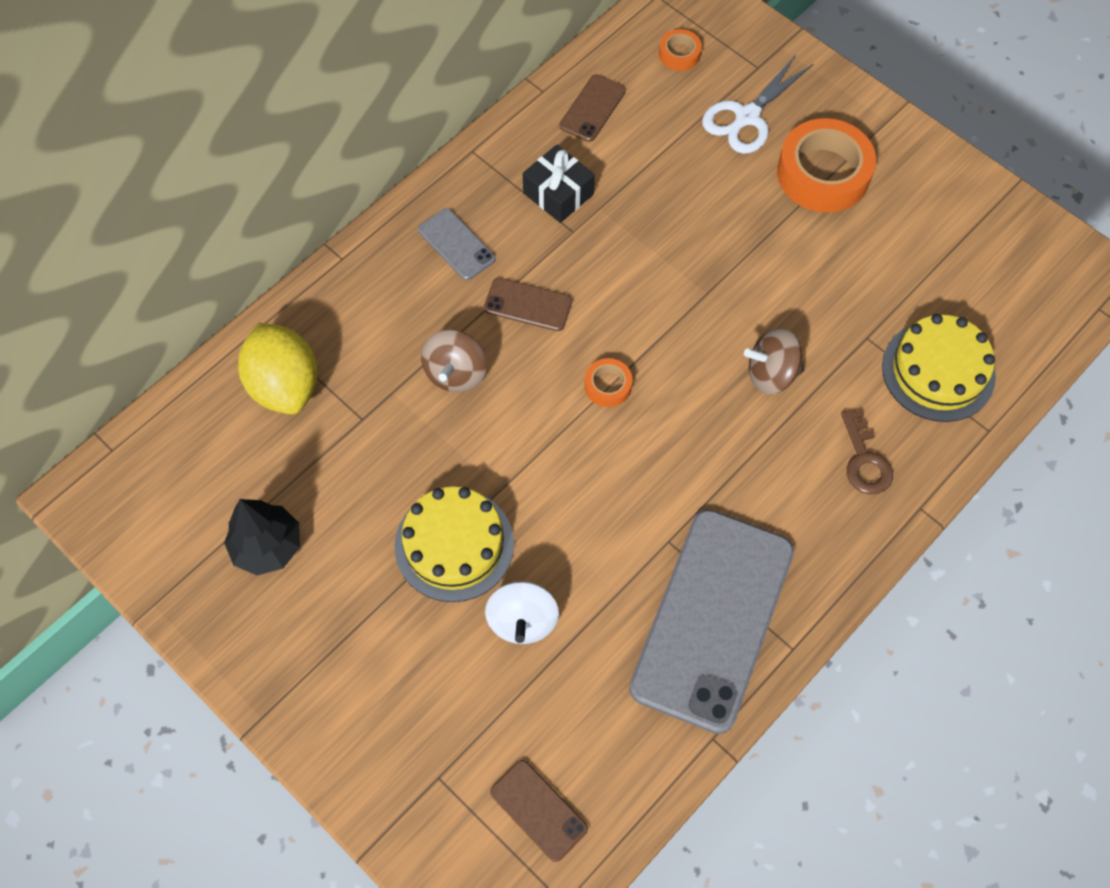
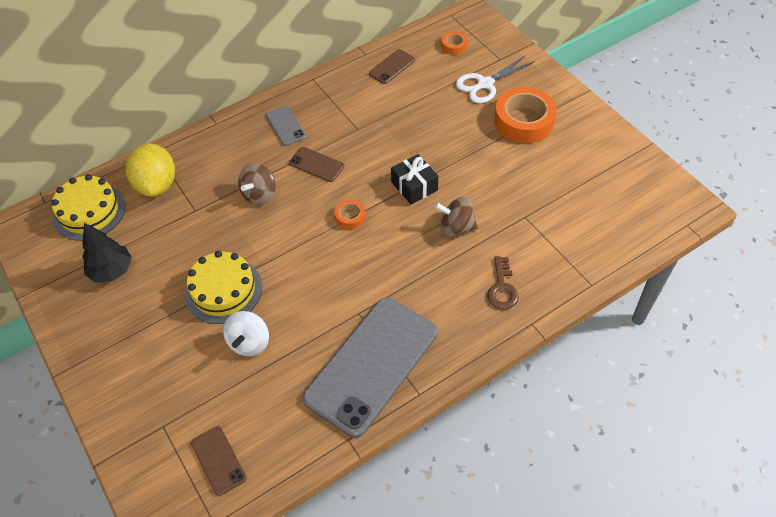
camera: 15 degrees right, 10 degrees down
(558, 193) = (356, 108): black gift -> black gift (414, 186)
(938, 371) = (566, 244): yellow cake -> yellow cake (89, 211)

